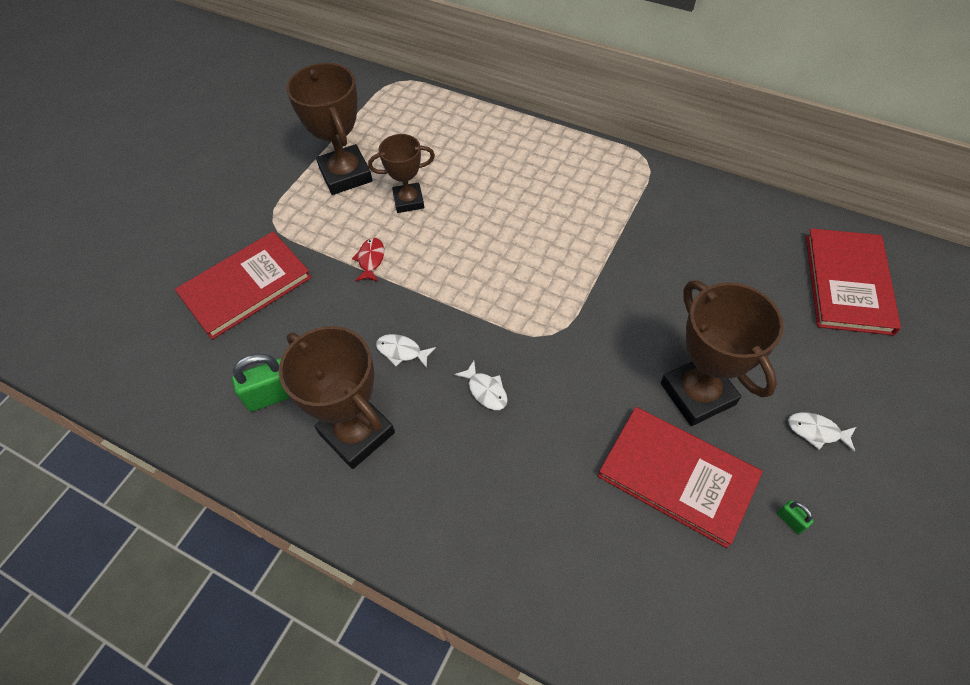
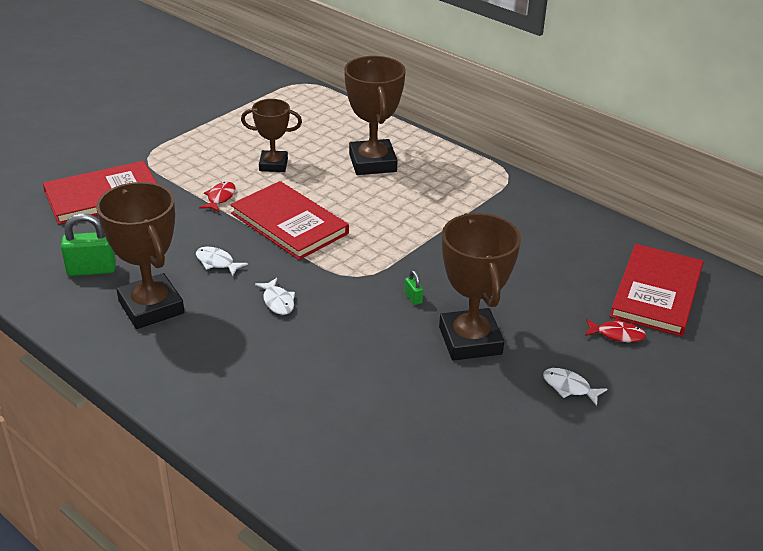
camera: 10 degrees right, 20 degrees down
(345, 175) = (226, 138): brown trophy -> brown trophy (372, 163)
(677, 476) = (421, 391): red book -> red book (289, 223)
(790, 520) = (511, 441): green padlock -> green padlock (413, 298)
(833, 348) = (617, 334): none -> red fish

